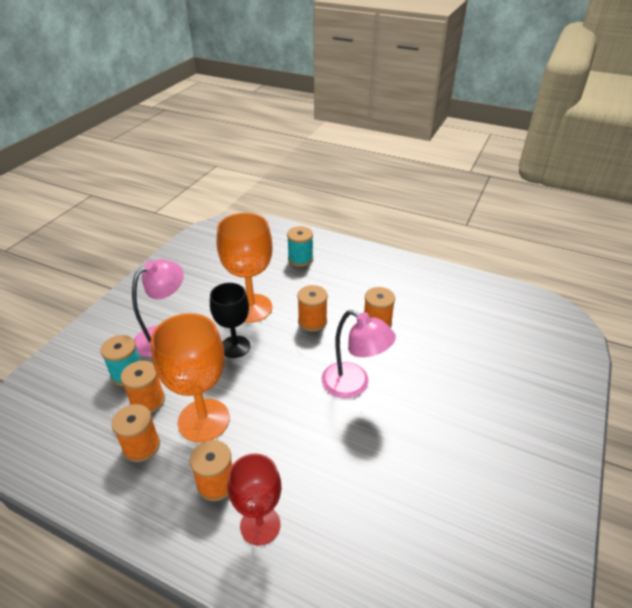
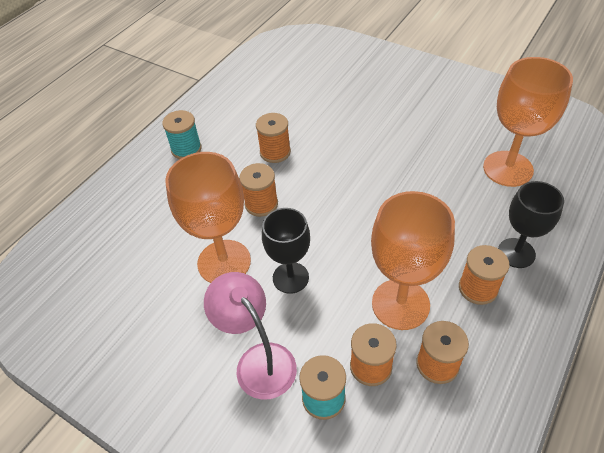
camera: 80 degrees left, 10 degrees up
(260, 525) = (516, 253): red goblet -> black goblet
(300, 259) = (141, 210): turquoise spool -> turquoise spool (186, 149)
(354, 385) = (358, 177): pink lamp -> none
(392, 531) = (508, 169): none -> orange goblet

